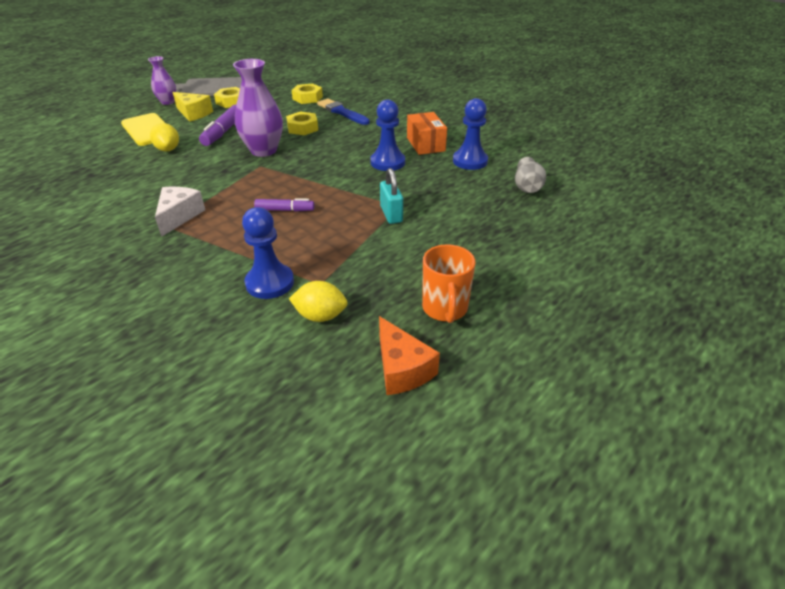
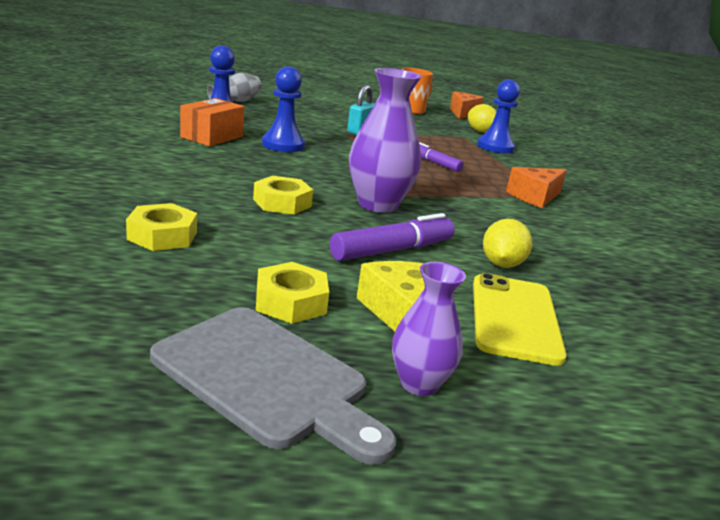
camera: 140 degrees left, 15 degrees down
(179, 216) = (535, 197): white cheese -> orange cheese
(342, 112) = (186, 194): blue brush -> none

